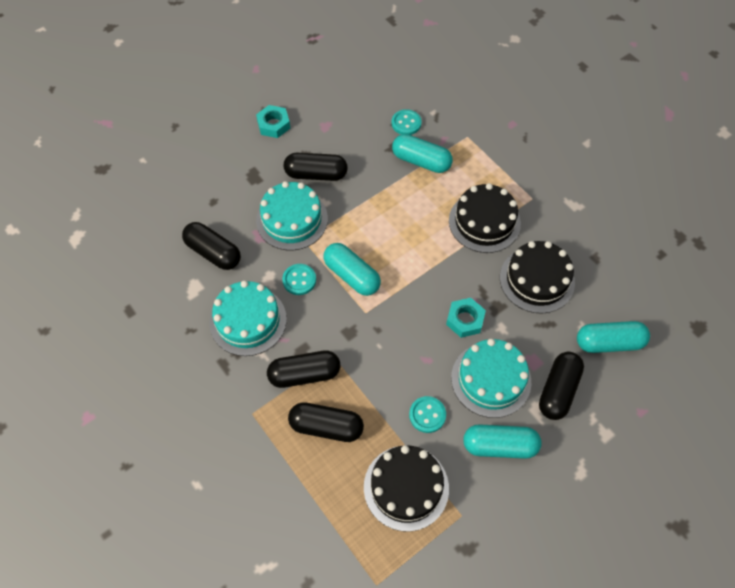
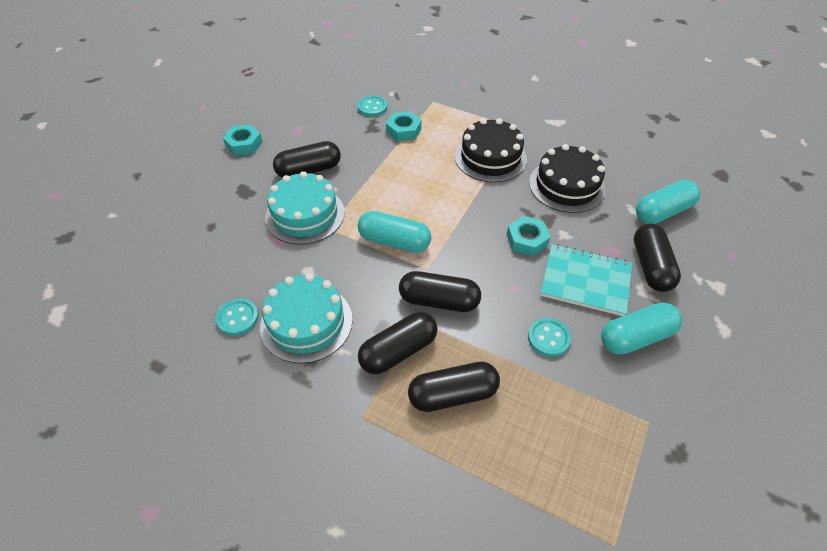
camera: 25 degrees left, 10 degrees down
(213, 252) = (234, 272): black capsule -> black capsule (439, 301)
(299, 280) = (342, 264): turquoise button -> turquoise button (238, 318)
(406, 487) = (575, 420): black cake -> none
(421, 161) = (404, 130): turquoise capsule -> turquoise nut
(491, 379) = (585, 281): turquoise cake -> turquoise notebook

